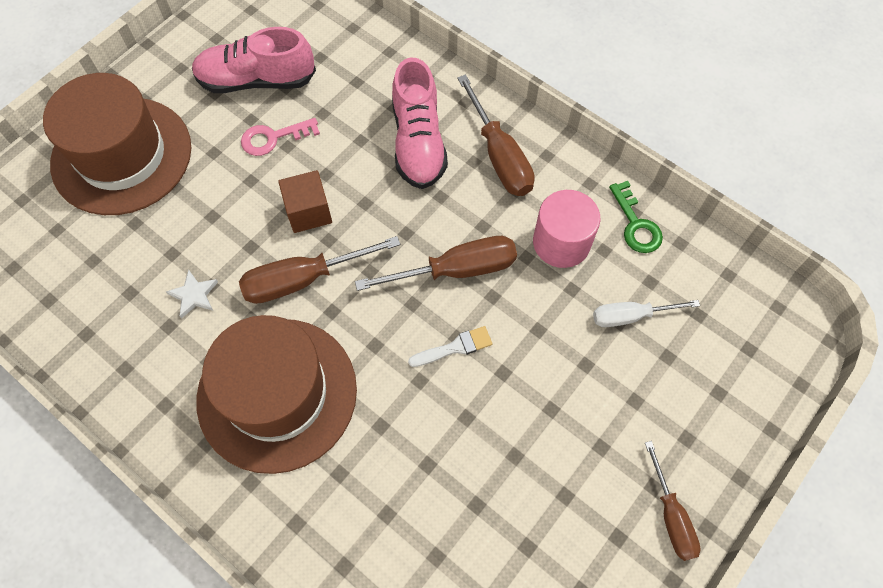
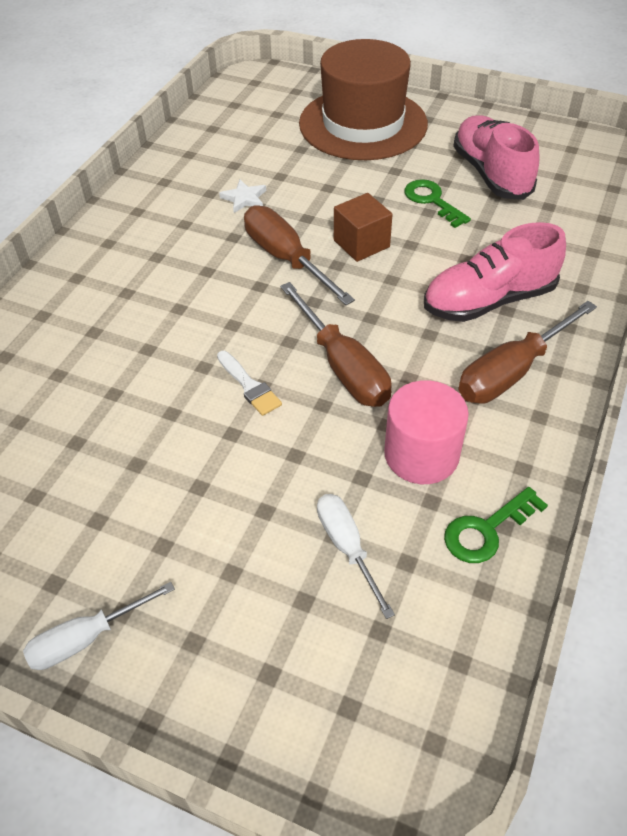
camera: 75 degrees right, 15 degrees down
(273, 138) = (432, 201): pink key -> green key
(277, 394) = (163, 272): brown hat -> none
(671, 516) = (86, 638): brown screwdriver -> white screwdriver

